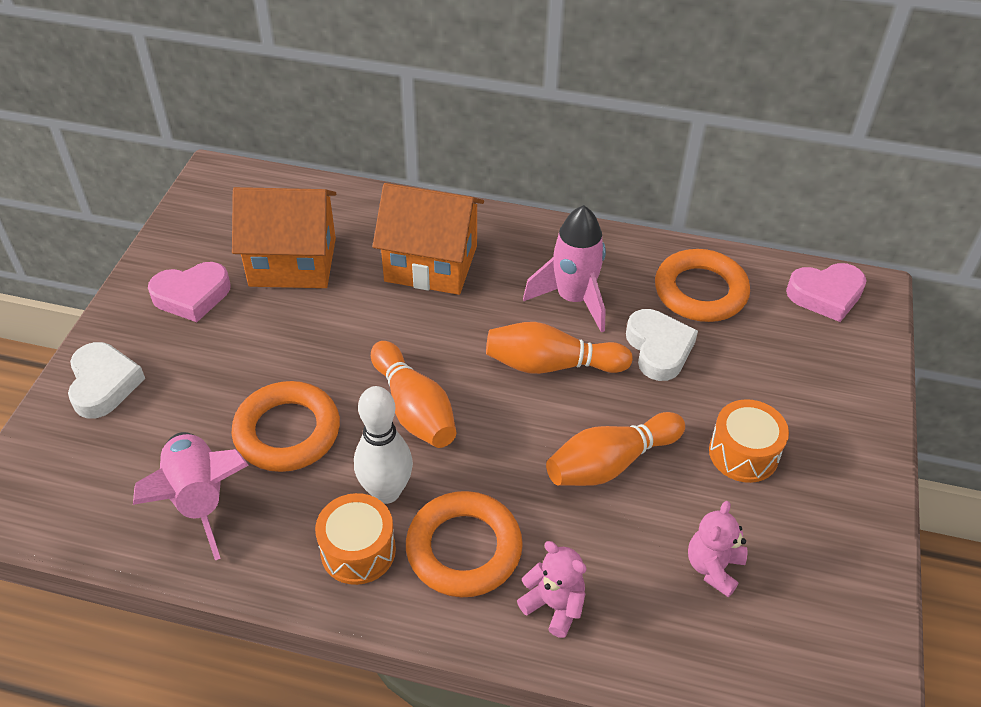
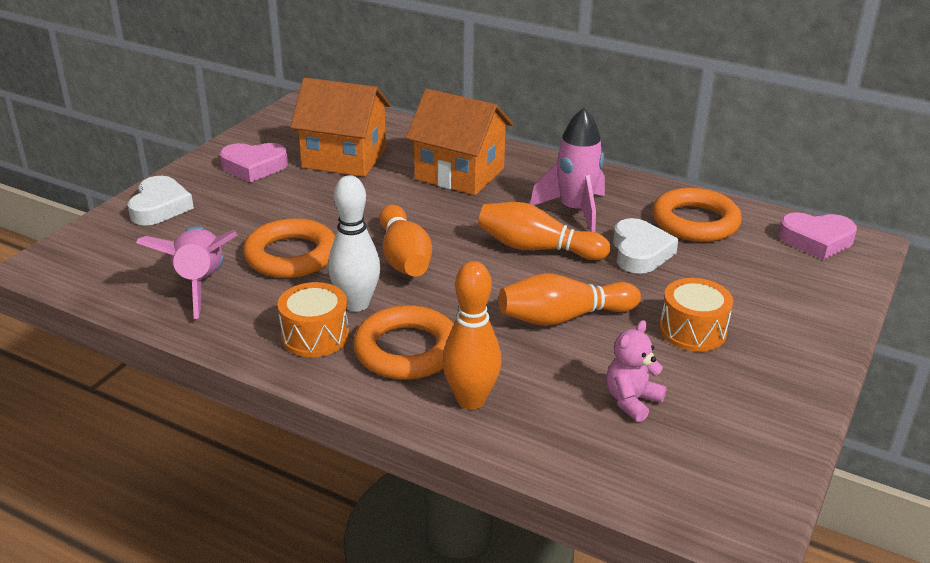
camera: 15 degrees right, 15 degrees down
(554, 605) = (471, 400): pink teddy bear -> orange bowling pin

